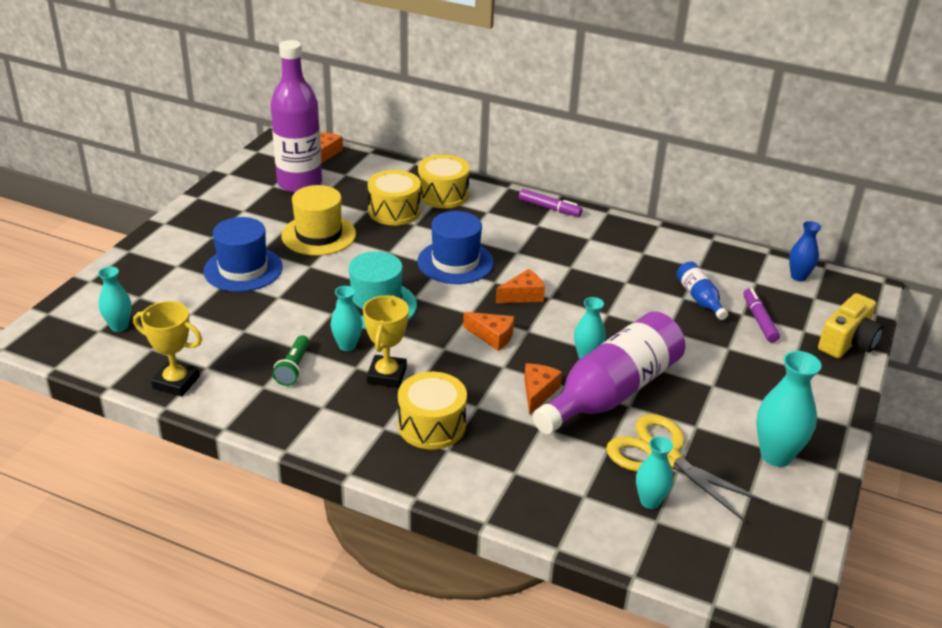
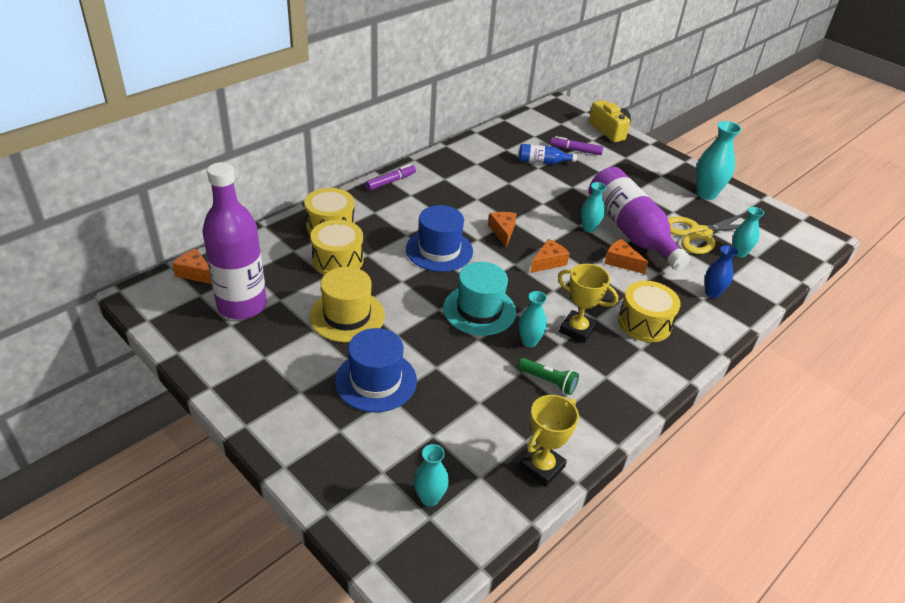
camera: 70 degrees left, 5 degrees up
(798, 276) = (536, 120): blue vase -> blue vase (712, 293)

